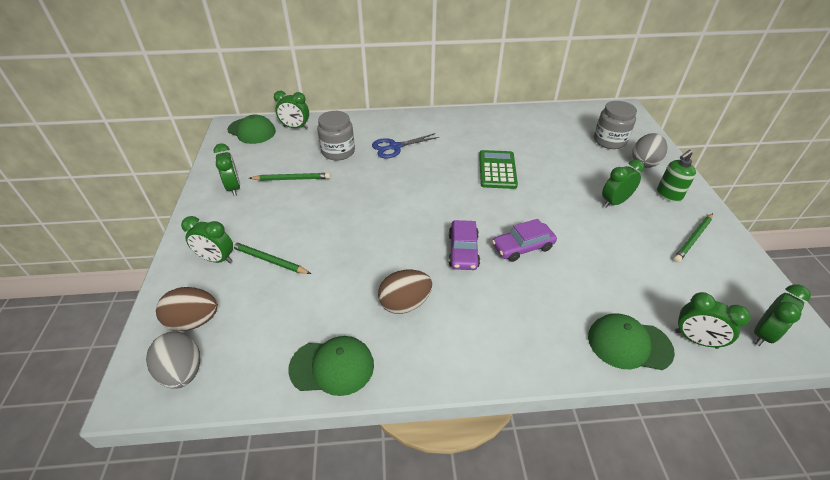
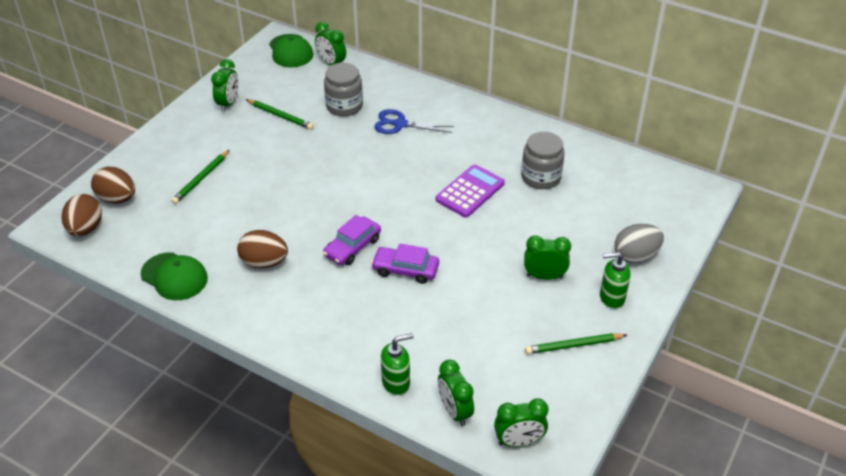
camera: 35 degrees right, 0 degrees up
(183, 371) = (85, 228): grey egg -> brown egg
(217, 259) = (167, 160): green clock -> none
(269, 260) = (201, 179): green pencil -> green pencil turned 120 degrees counterclockwise
(497, 170) = (470, 192): green calculator -> purple calculator
(609, 141) = (630, 216): grey jar -> grey jar (541, 177)
(629, 344) = (396, 382): green cap -> green soap dispenser

